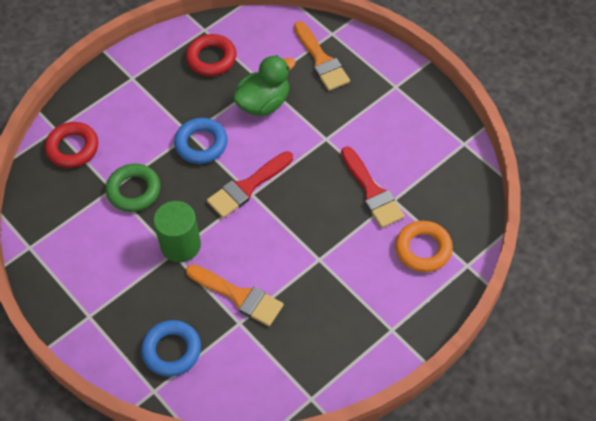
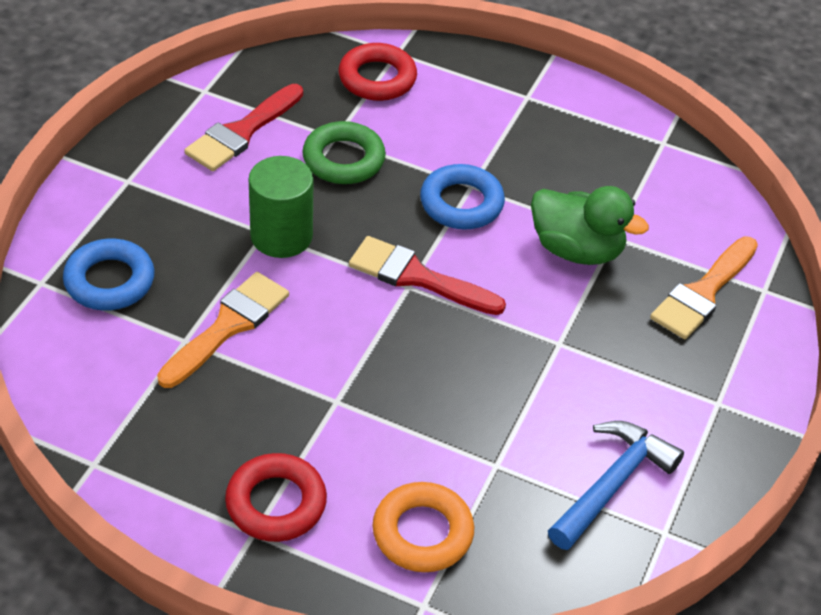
camera: 60 degrees right, 10 degrees down
(211, 58) = (617, 166): red ring -> red ring (276, 503)
(239, 296) = (228, 326): orange brush -> orange brush turned 150 degrees counterclockwise
(372, 192) = (494, 432): red brush -> red brush (242, 132)
(426, 153) = (612, 483): none -> blue hammer

